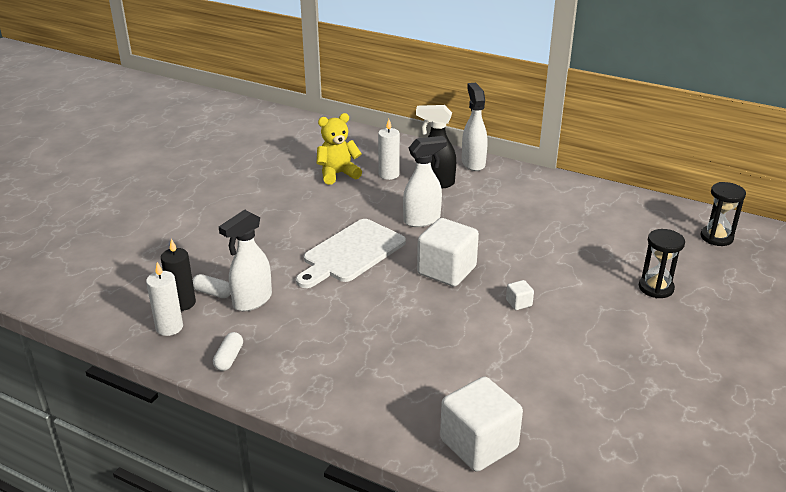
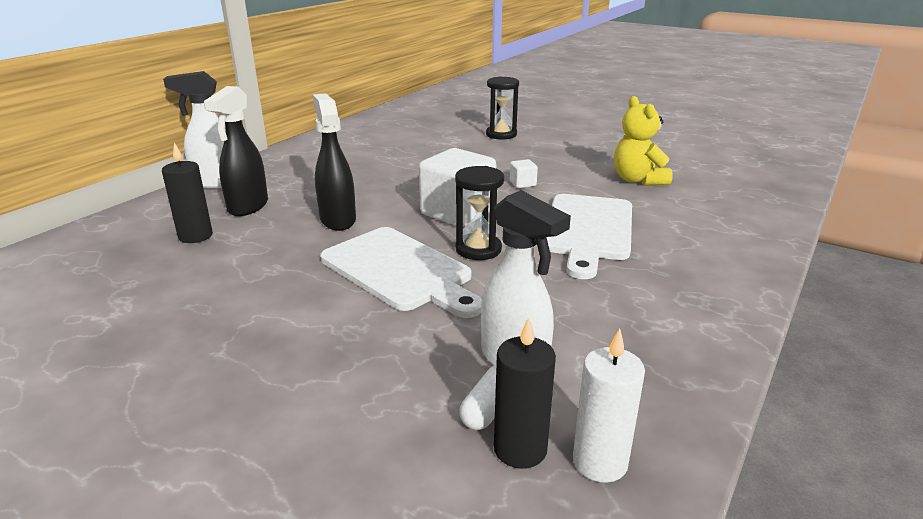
camera: 85 degrees left, 5 degrees down
(229, 358) = (668, 379): white capsule -> none
(337, 174) = (153, 277): yellow teddy bear -> yellow teddy bear (638, 180)
(389, 174) = (195, 236): white candle -> black candle
(422, 220) = (337, 220): white spray bottle -> black spray bottle
(427, 338) = (588, 230): none -> white cutting board
(478, 444) = (744, 216): white cube -> none
(716, 237) = (430, 110): black hourglass -> black hourglass (478, 249)

